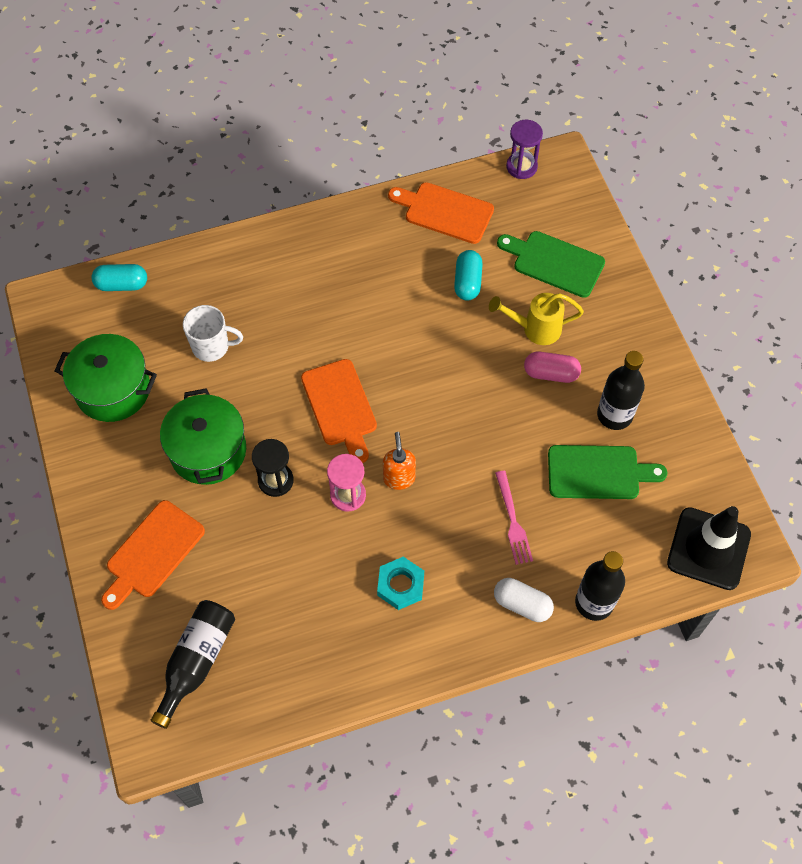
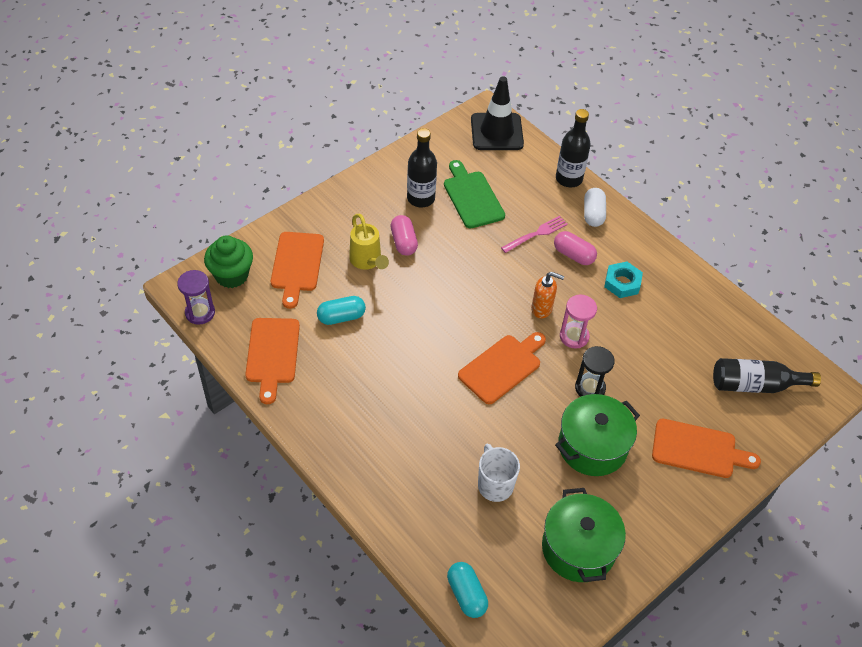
camera: 115 degrees left, 10 degrees down
(399, 478) = (542, 309): orange soap dispenser -> orange soap dispenser turned 135 degrees counterclockwise
(464, 549) = (573, 255): none -> pink capsule
(554, 263) = (297, 265): green cutting board -> orange cutting board
(561, 203) = (231, 275): none -> green cupcake

